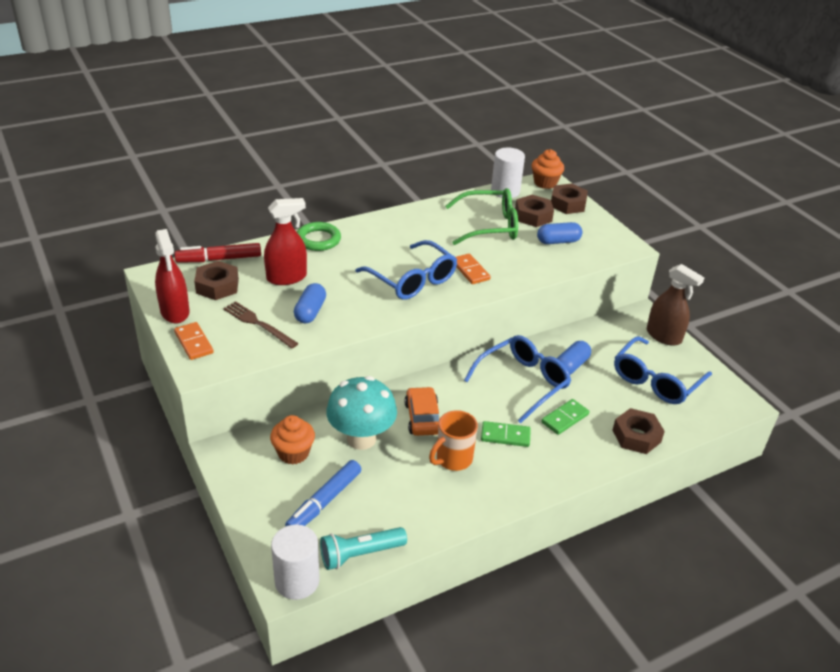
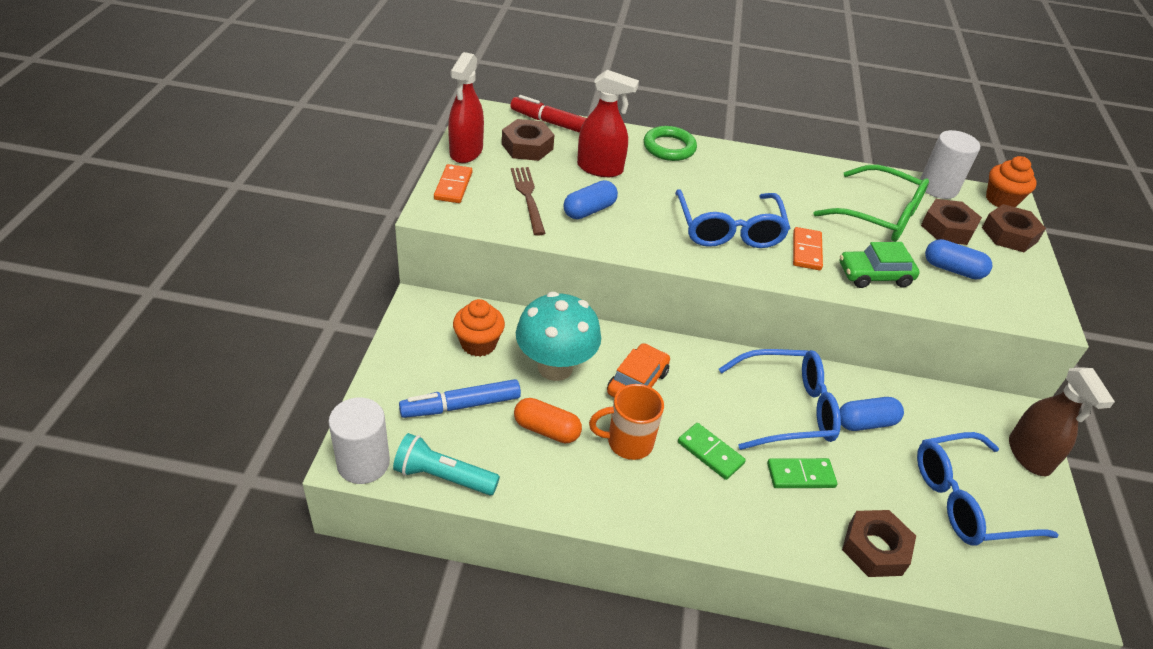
camera: 35 degrees right, 5 degrees up
(396, 482) = (546, 429): none -> orange capsule
(521, 267) = (874, 275): none -> green car

